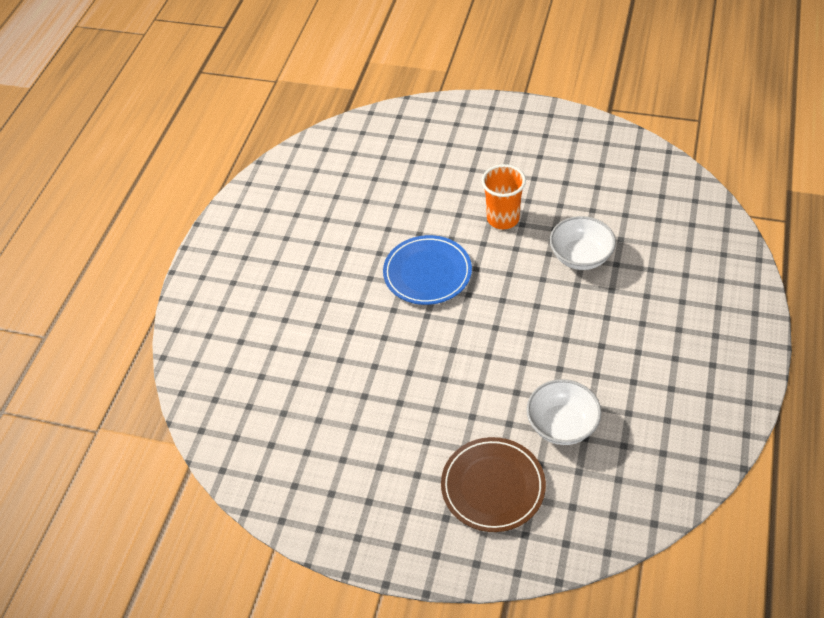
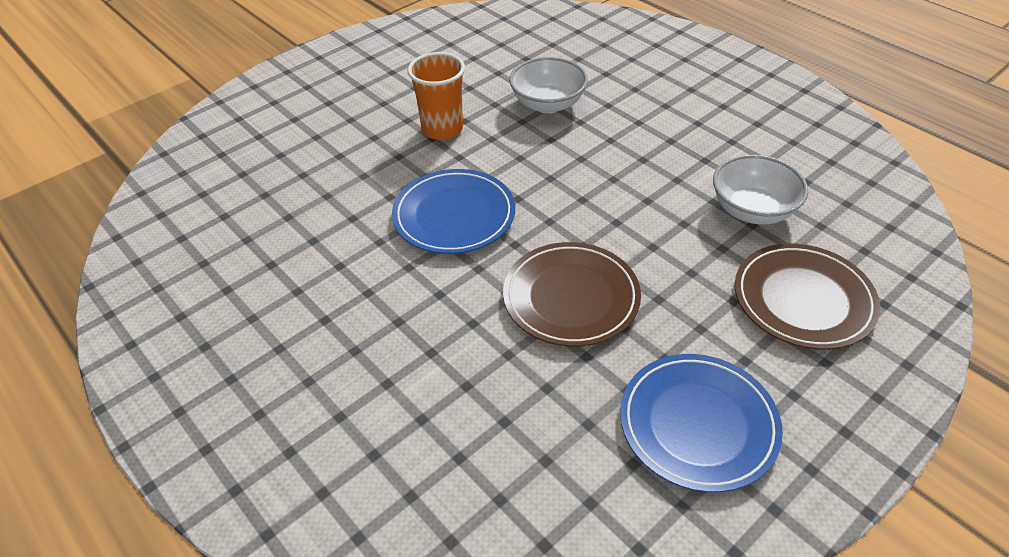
camera: 60 degrees left, 5 degrees down
(352, 470) = (698, 424): none -> blue plate
(403, 366) = (571, 298): none -> brown plate

